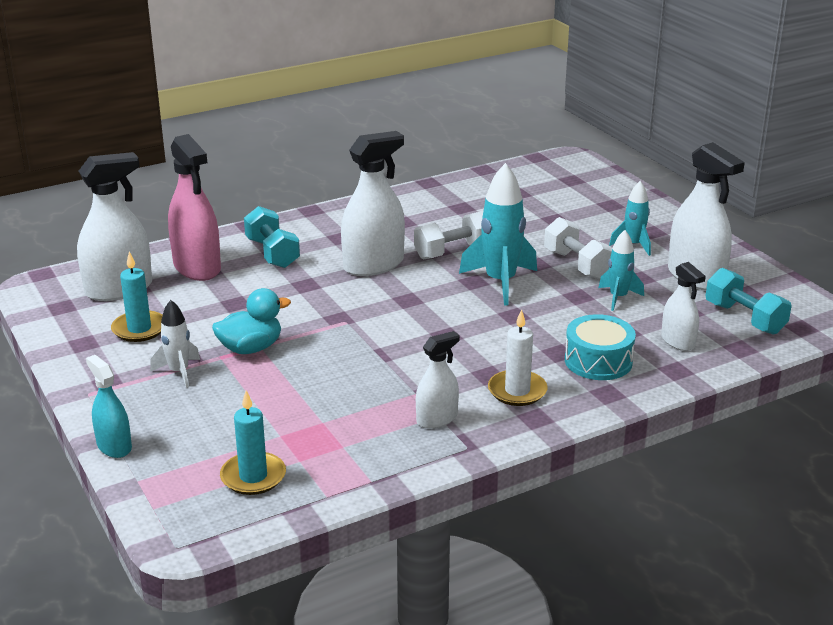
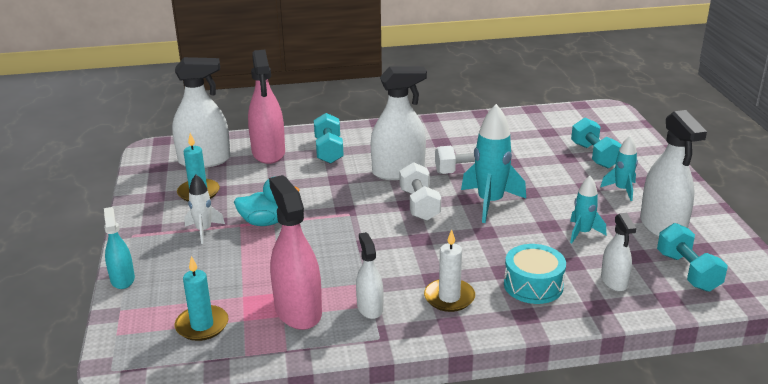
camera: 20 degrees right, 0 degrees up
(357, 438) = (298, 311): none -> pink spray bottle
(437, 419) = (370, 308): white spray bottle -> white spray bottle turned 90 degrees counterclockwise
(577, 264) = (563, 198): white dumbbell -> white dumbbell (419, 205)
(584, 212) = (594, 155): none -> turquoise dumbbell

